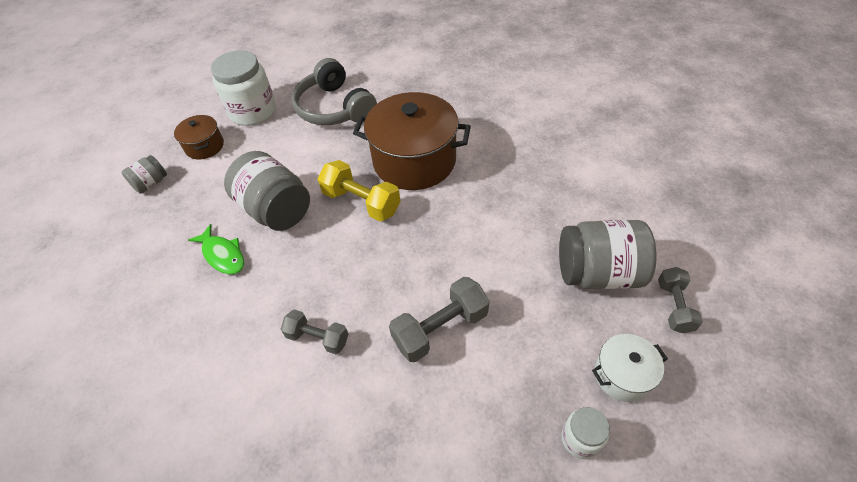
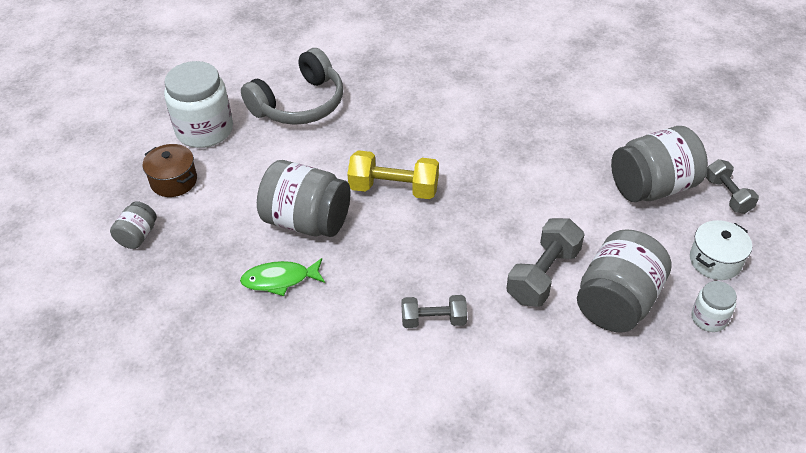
camera: 25 degrees left, 5 degrees down
(223, 255) = (280, 280): green fish -> green fish turned 150 degrees clockwise
(335, 108) = (299, 104): grey headphones -> grey headphones turned 75 degrees counterclockwise
(414, 161) = (422, 135): brown pot -> none
(495, 383) = (617, 302): none -> grey jar

